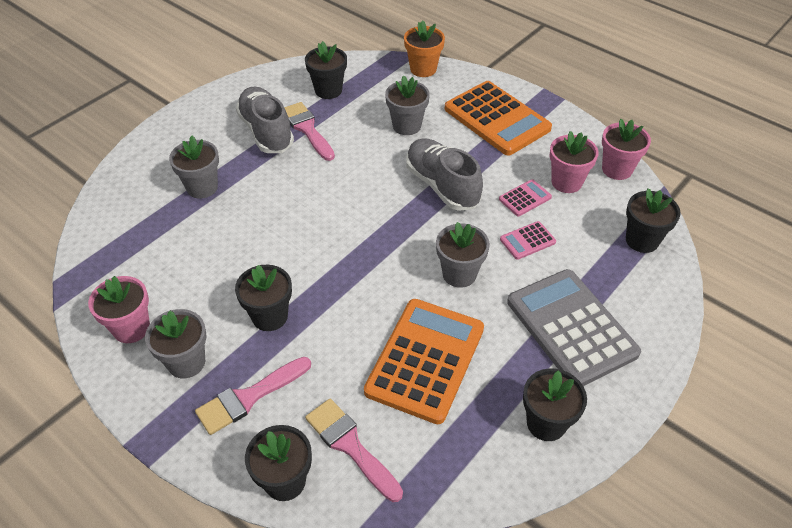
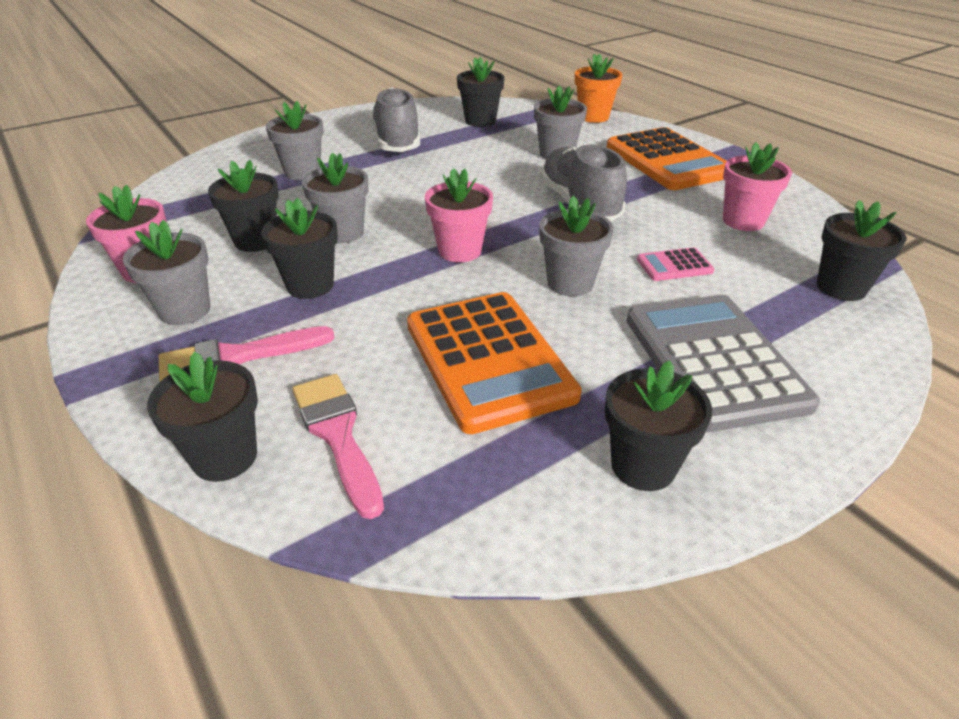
camera: 15 degrees right, 10 degrees down
(203, 277) = (256, 241): none -> black flower pot
(269, 254) = (343, 233): none -> grey flower pot
(307, 129) = (442, 144): pink brush -> none
(425, 360) = (488, 360): orange calculator -> orange calculator turned 120 degrees clockwise
(525, 198) = (682, 228): pink calculator -> none
(617, 169) = (816, 218): pink flower pot -> pink flower pot (460, 251)

